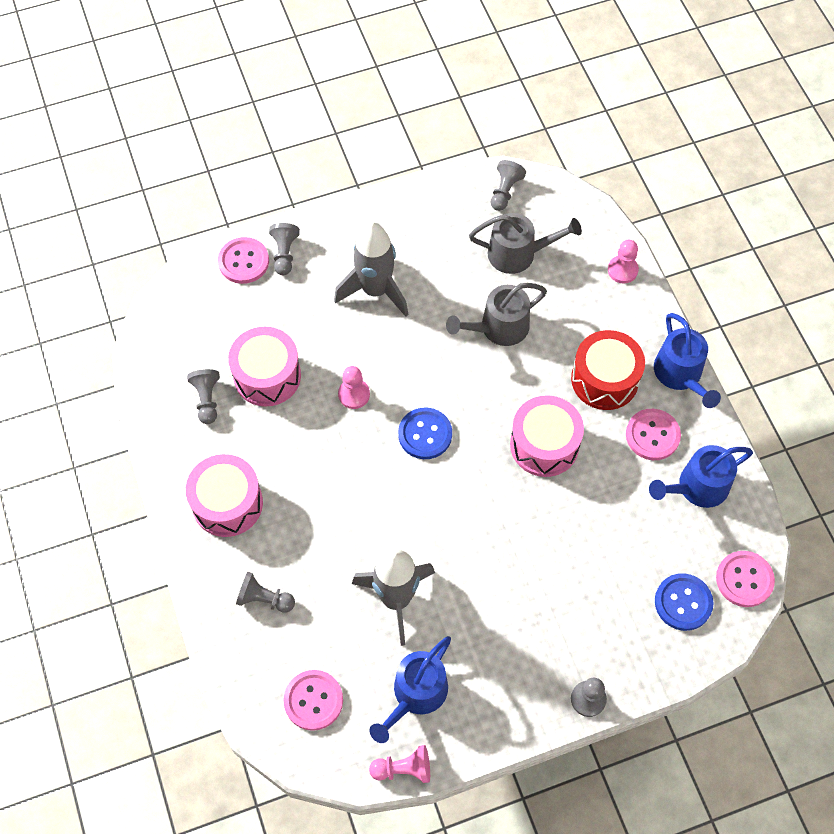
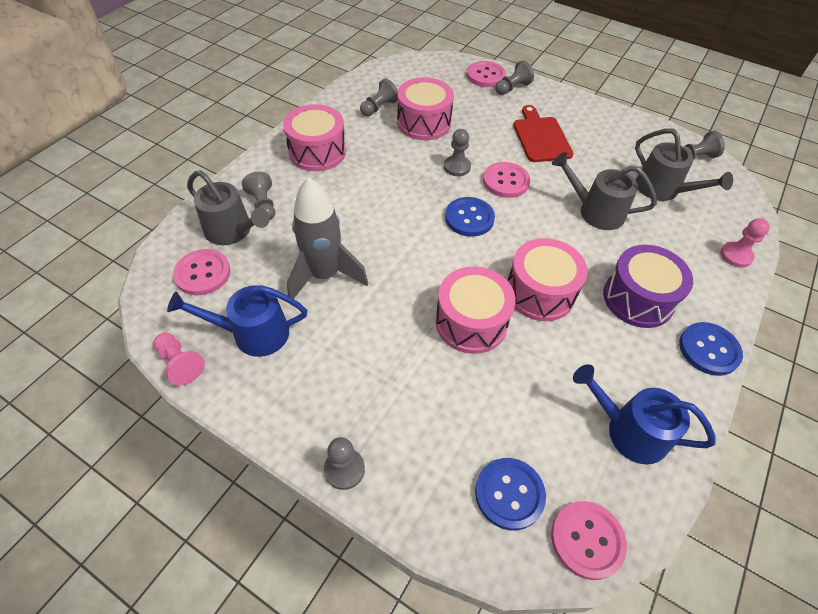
camera: 50 degrees right, 10 degrees down
(278, 646) = (232, 231): none -> grey watering can
(354, 394) = (457, 167): pink pawn -> grey pawn
(375, 290) = (540, 137): grey rocket -> red cutting board
(532, 519) = (471, 322): none -> pink drum
(604, 379) = (638, 298): red drum -> purple drum
(652, 435) = (633, 363): pink button -> pink button (506, 181)
(680, 374) = (709, 350): blue watering can -> blue button

